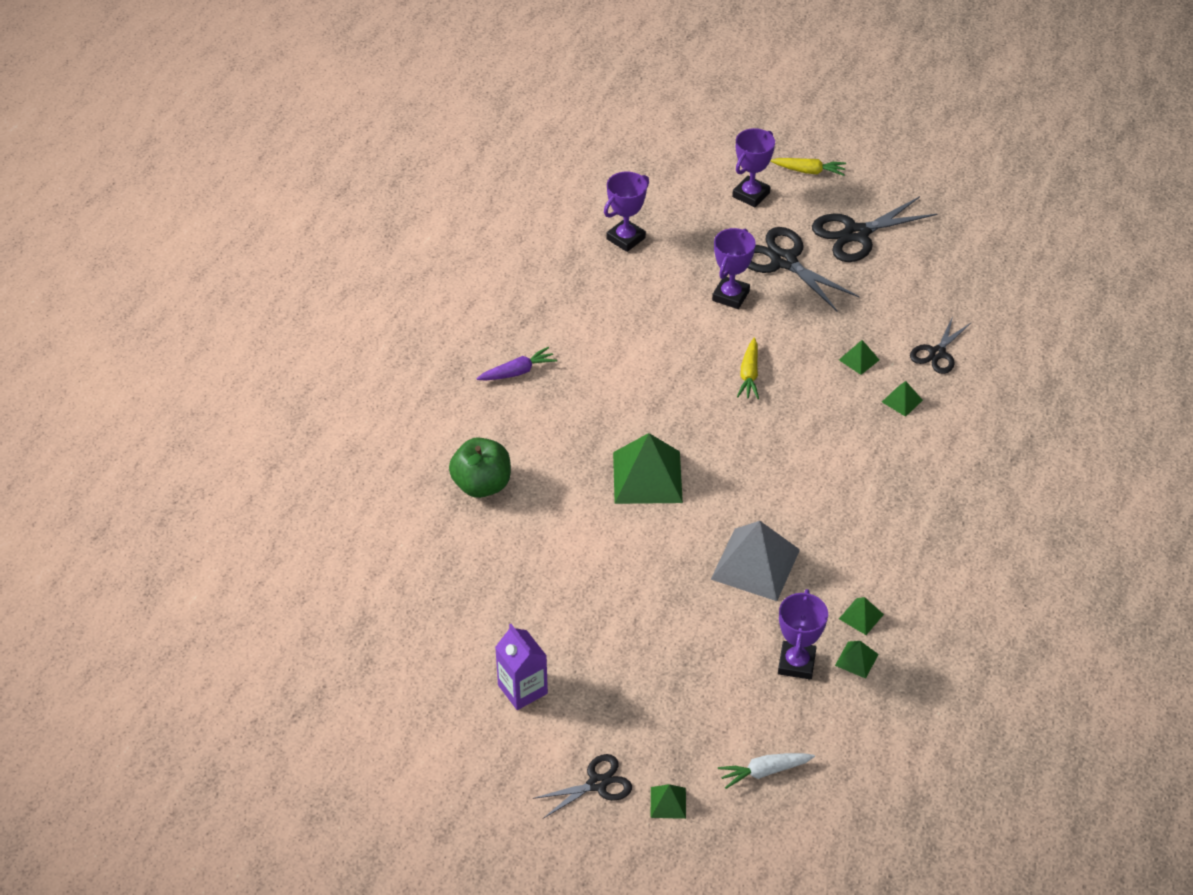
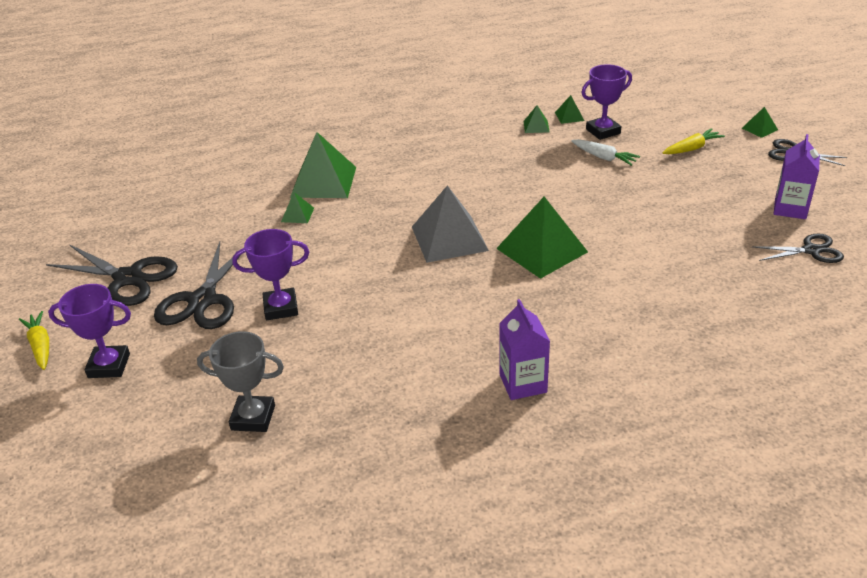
camera: 125 degrees left, 10 degrees down
(482, 485) = (670, 326): green apple -> none
(517, 372) = (523, 383): purple carrot -> purple carton
(626, 238) = (253, 417): purple trophy -> grey trophy
(749, 374) = (371, 255): yellow carrot -> yellow carrot (691, 148)
(755, 564) = (552, 174): grey pyramid -> grey pyramid (449, 238)
(764, 771) = (688, 112): white carrot -> white carrot (604, 157)
(902, 401) = (324, 182): green pyramid -> green pyramid, size x2.19
(937, 353) = (255, 187): black scissors -> black scissors (811, 250)

